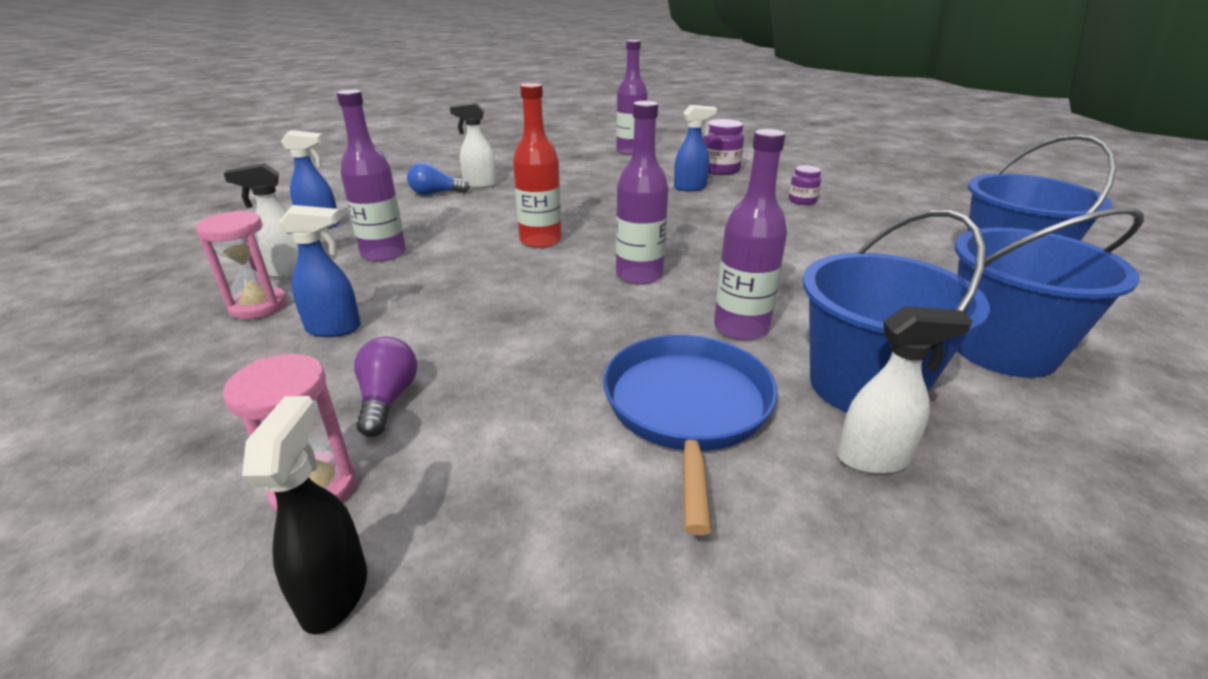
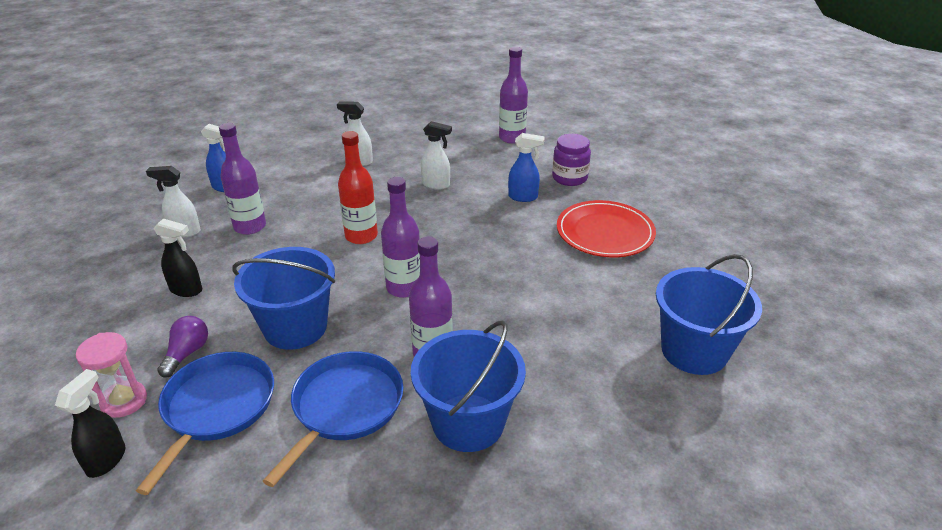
camera: 20 degrees right, 5 degrees up
(258, 306) = (154, 260): pink hourglass -> none
(334, 329) = (186, 290): blue spray bottle -> black spray bottle
(435, 193) = (321, 166): blue light bulb -> none
(490, 457) = (216, 408): none -> blue pan
(802, 201) = (605, 232): purple jar -> red plate
(874, 459) = (422, 473): white spray bottle -> white spray bottle (436, 185)
(1002, 349) = (598, 421): blue bucket -> blue bucket (295, 327)

